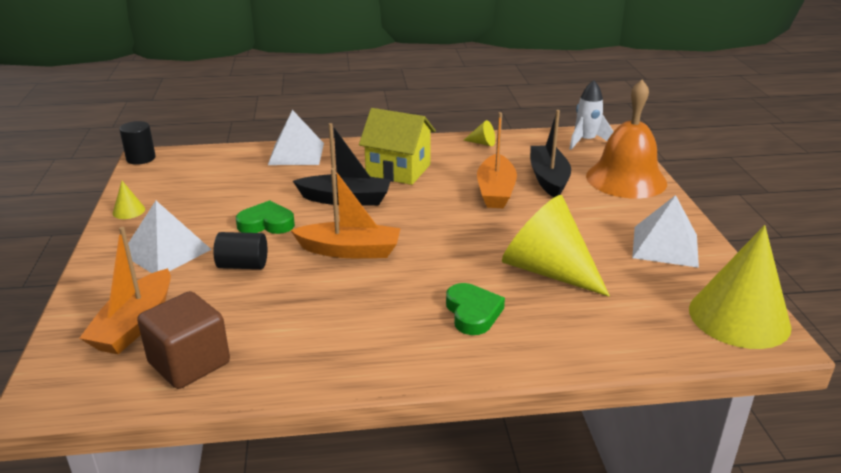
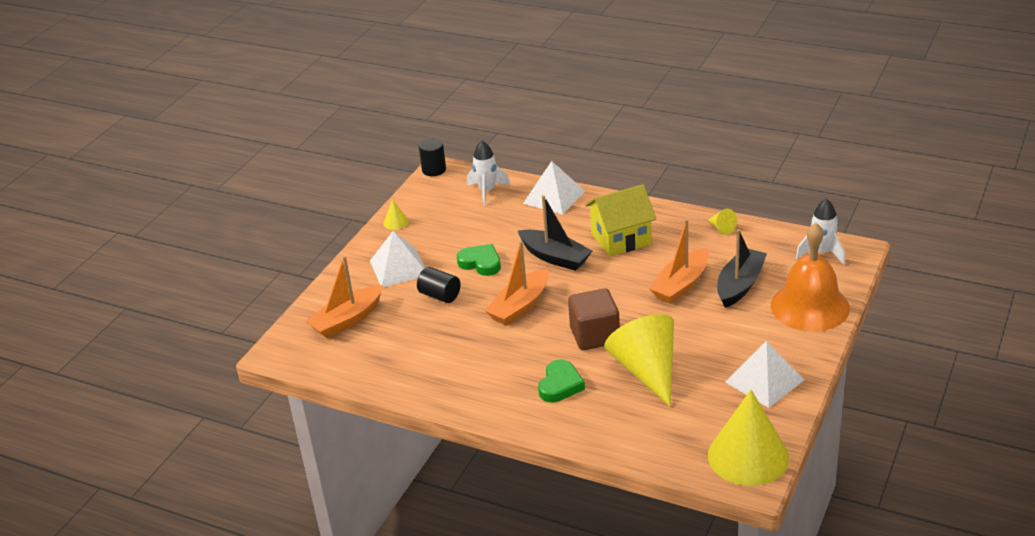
camera: 35 degrees right, 5 degrees up
(189, 363) = (361, 358): brown cube -> brown cube (595, 335)
(218, 163) = (487, 191): none -> white rocket
(350, 250) = (520, 306): orange boat -> orange boat turned 90 degrees clockwise
(398, 170) = (621, 239): yellow house -> yellow house turned 75 degrees counterclockwise

